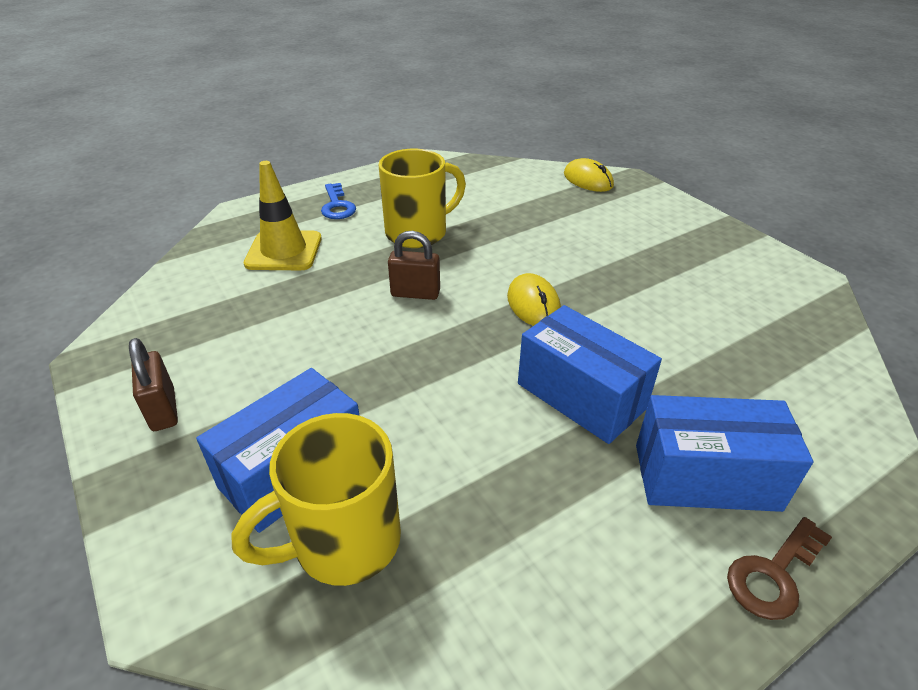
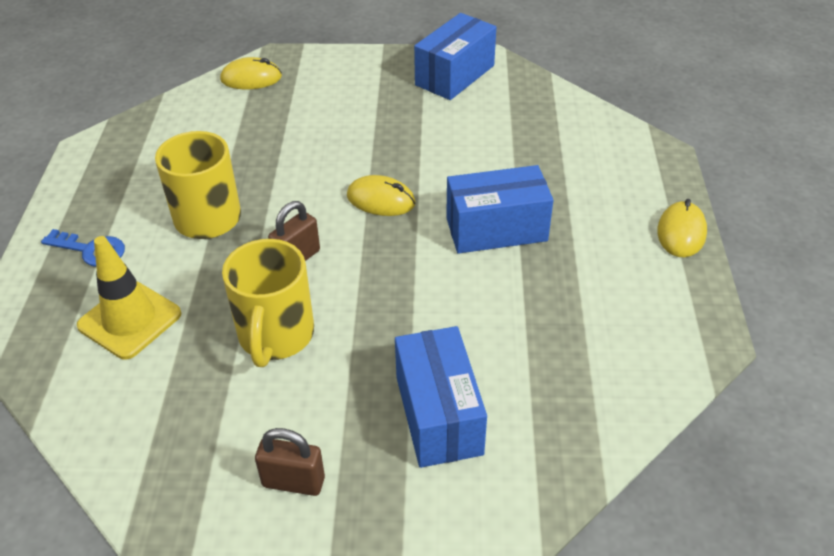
camera: 55 degrees left, 5 degrees up
(343, 542) = (526, 410): yellow mug -> yellow mug (275, 336)
(706, 477) = (604, 216): blue box -> blue box (455, 75)
(773, 574) = (681, 232): brown key -> yellow mouse

